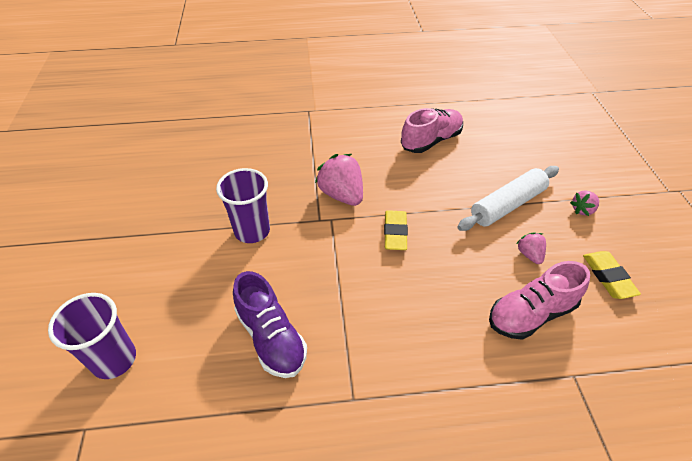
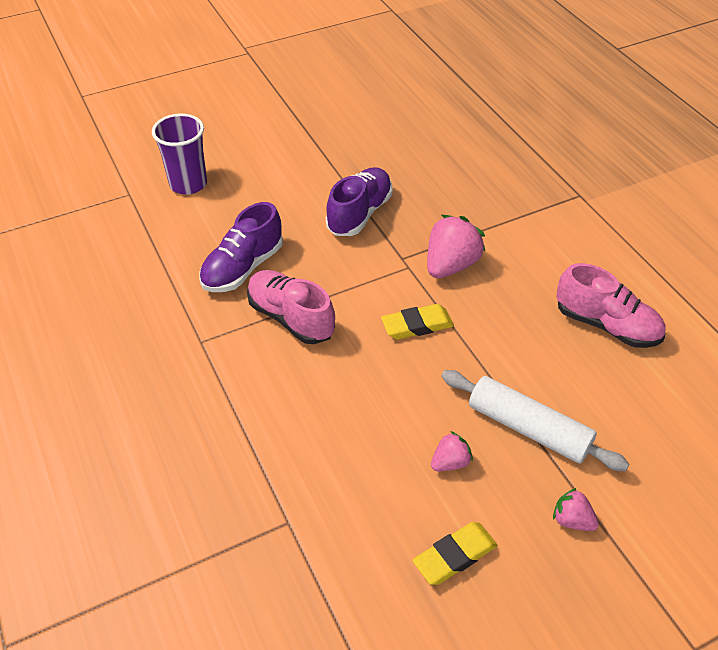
camera: 70 degrees right, 0 degrees up
(252, 231) = (359, 214): purple cup -> purple shoe
(531, 314) = (356, 473): pink shoe -> pink shoe (291, 318)

